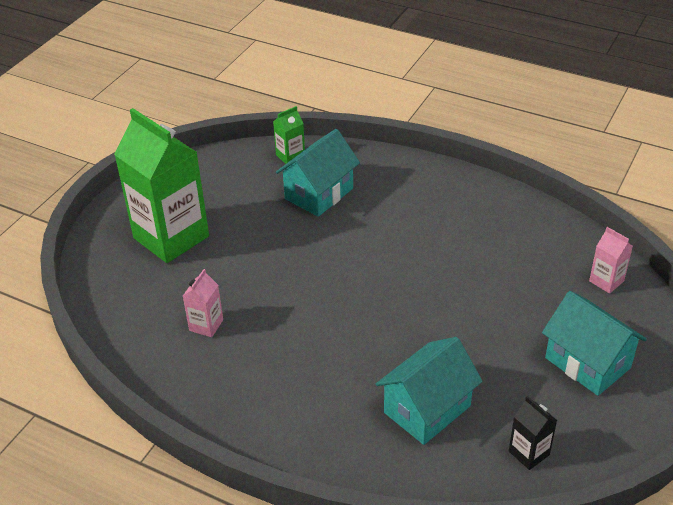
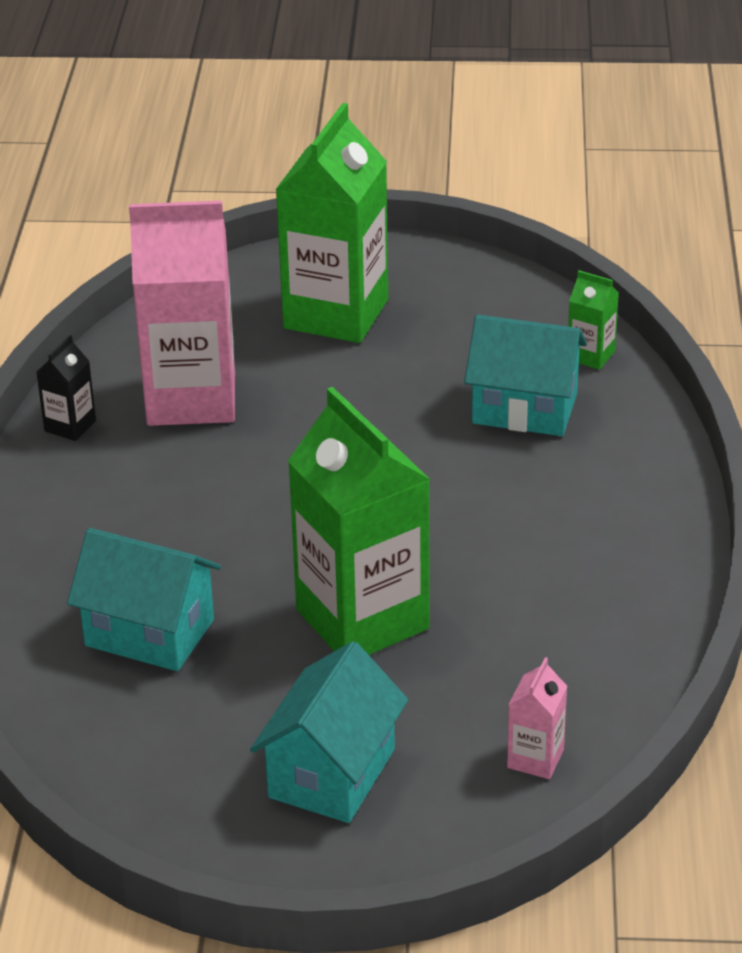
camera: 65 degrees right, 5 degrees down
(206, 325) = (191, 399): pink carton -> pink carton, size x2.33
(464, 312) = (362, 619): none -> green carton
(529, 453) = (120, 749): black carton -> black carton (70, 426)

